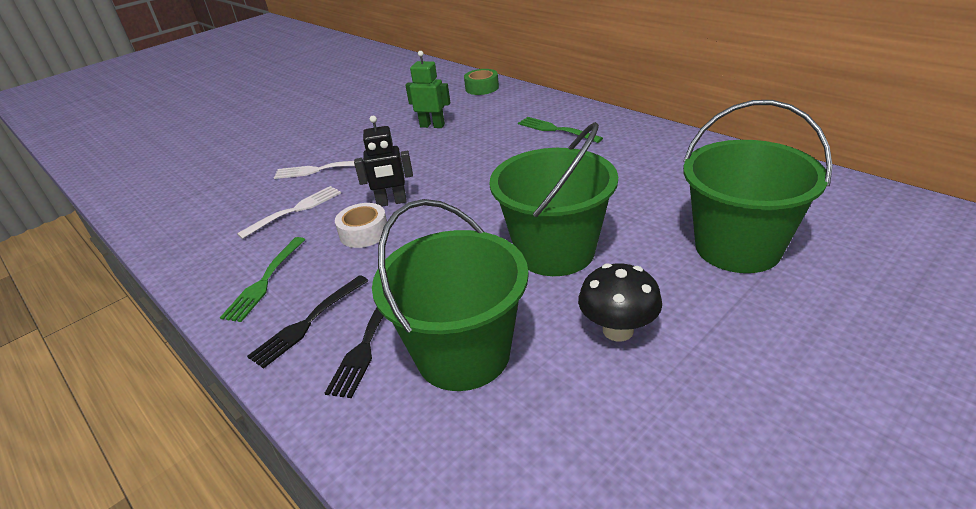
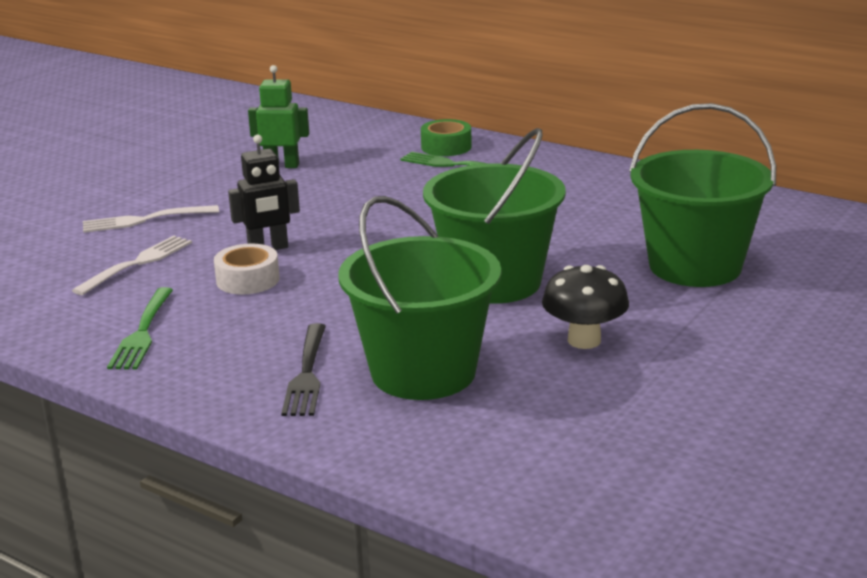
camera: 15 degrees left, 10 degrees down
(309, 322) = (225, 362): black fork -> none
(482, 88) = (333, 120): green tape -> green tape (446, 147)

